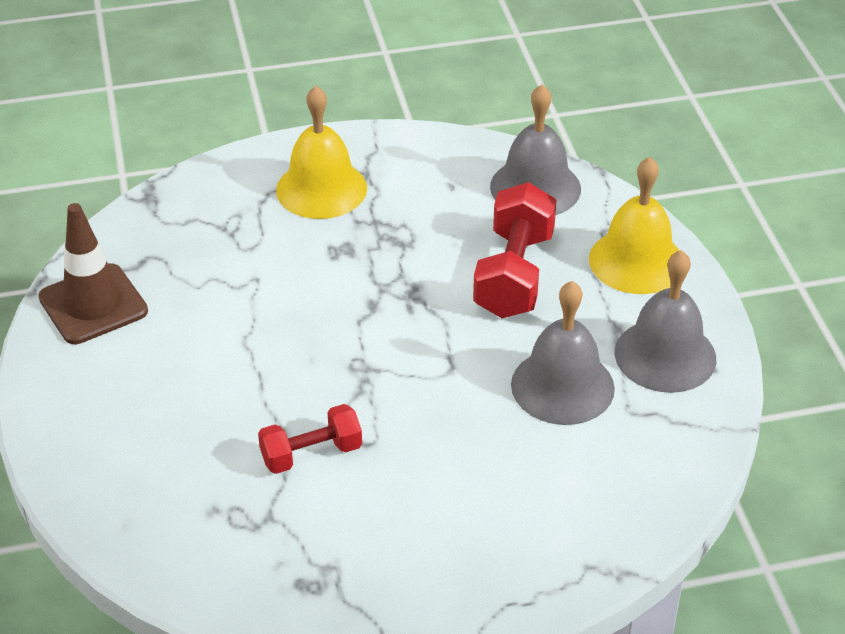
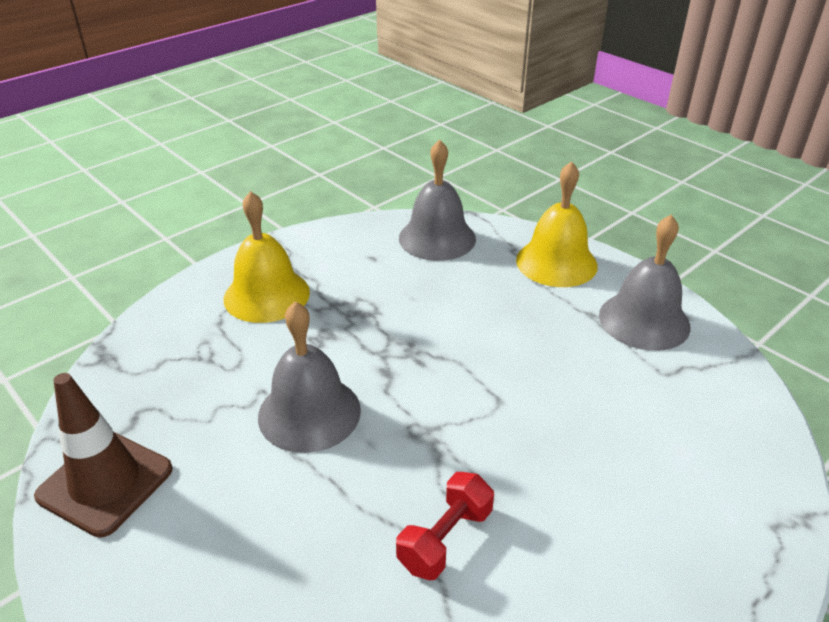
camera: 30 degrees left, 5 degrees down
(514, 274) = (479, 304): red dumbbell -> none
(562, 386) = (597, 375): grey bell -> grey bell (309, 413)

